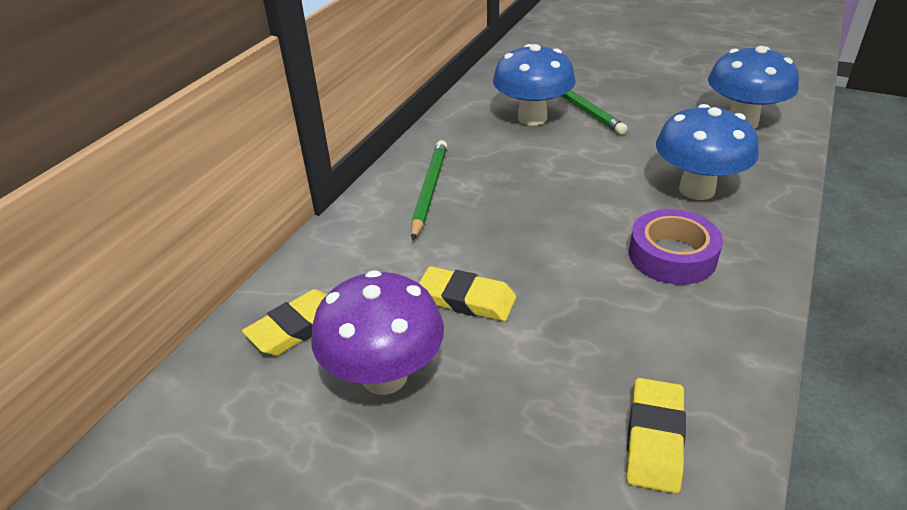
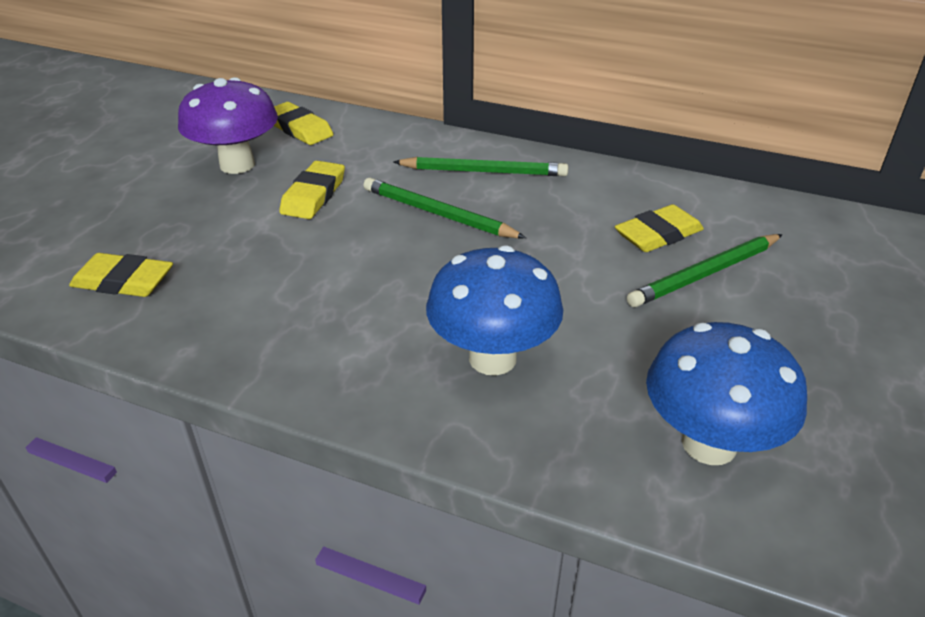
camera: 85 degrees right, 0 degrees up
(504, 215) = (438, 214): none -> green pencil
(532, 118) = (658, 234): blue mushroom -> yellow eraser
(672, 256) = (356, 319): purple tape -> none

